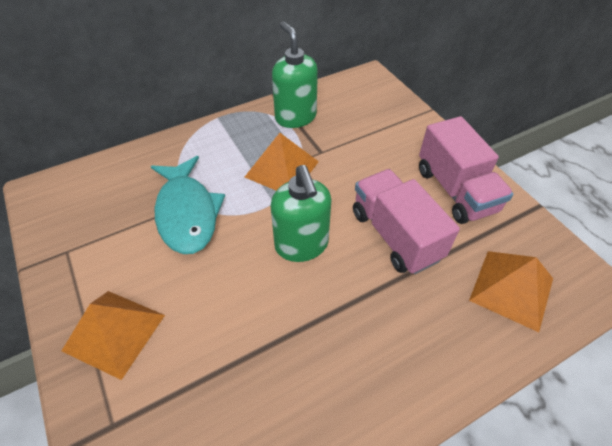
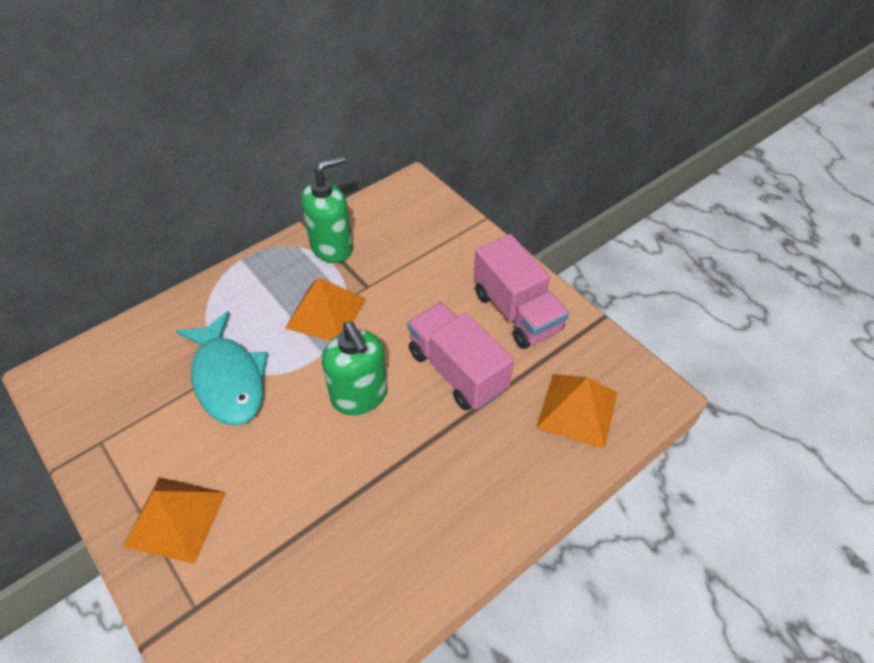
camera: 10 degrees left, 0 degrees up
(295, 117) = (332, 247): green soap dispenser -> green soap dispenser turned 90 degrees clockwise

